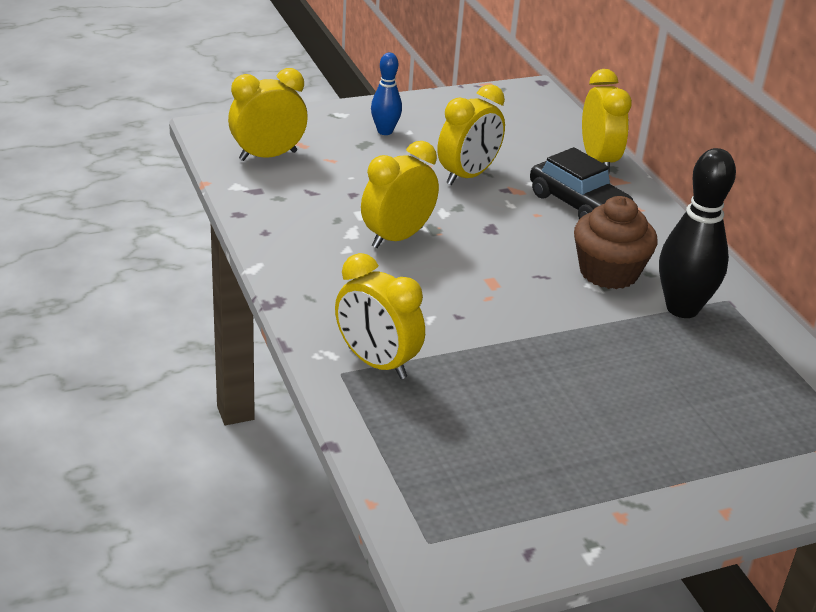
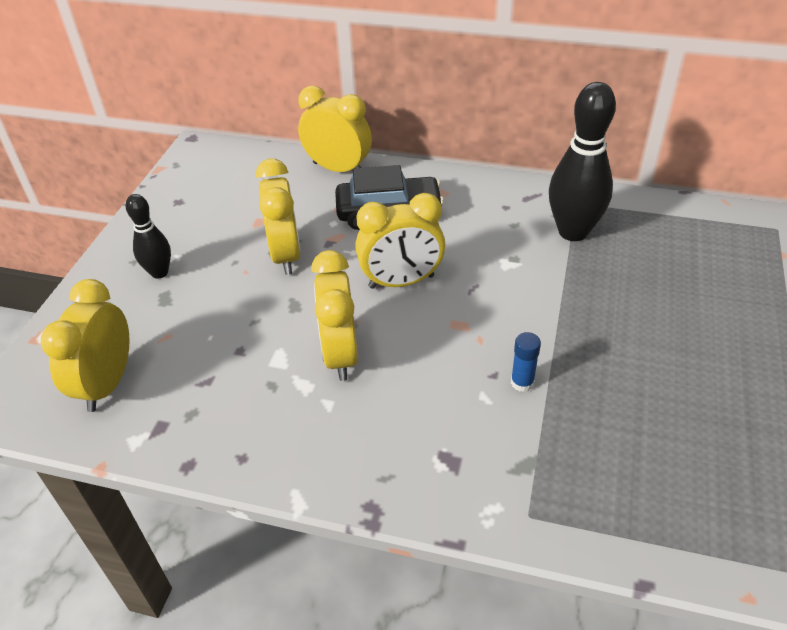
camera: 50 degrees left, 10 degrees up
(376, 363) = (530, 476): yellow clock -> yellow clock (401, 282)
(385, 131) = (159, 272): blue bowling pin -> black bowling pin
(465, 332) = (522, 382): none -> blue glue stick
(608, 272) = (497, 246): brown cupcake -> none

